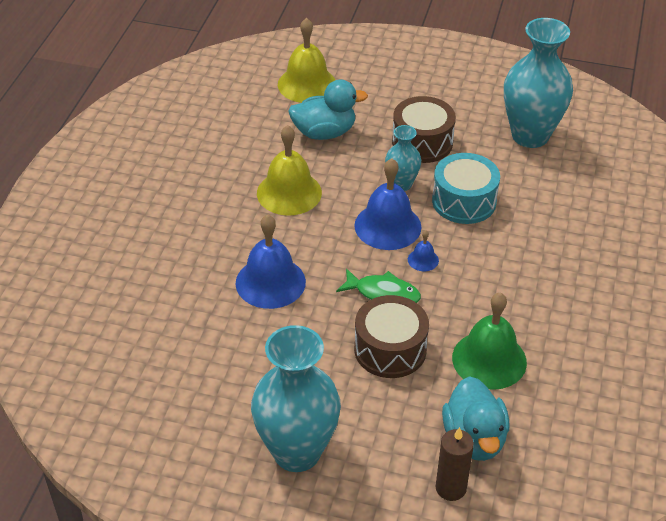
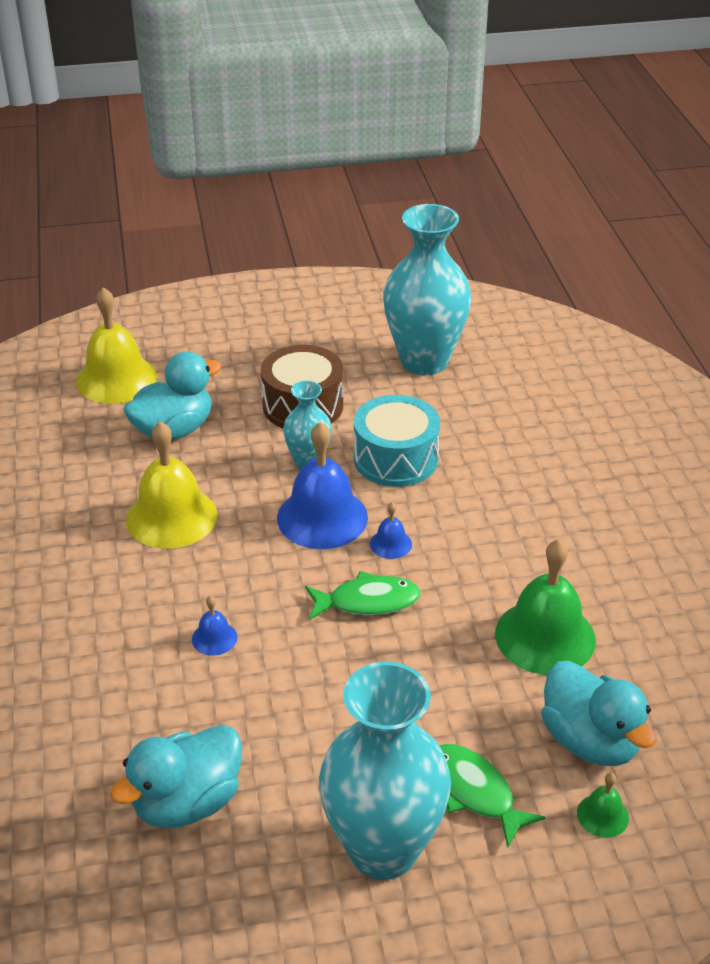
camera: 25 degrees left, 5 degrees down
(196, 377) = (187, 802): none -> turquoise duck
(270, 282) = (214, 638): blue bell -> blue bell, size x0.45
(376, 441) = (474, 792): none -> green fish
(390, 349) = (419, 668): brown drum -> none
(450, 488) = (602, 815): brown candle -> green bell

